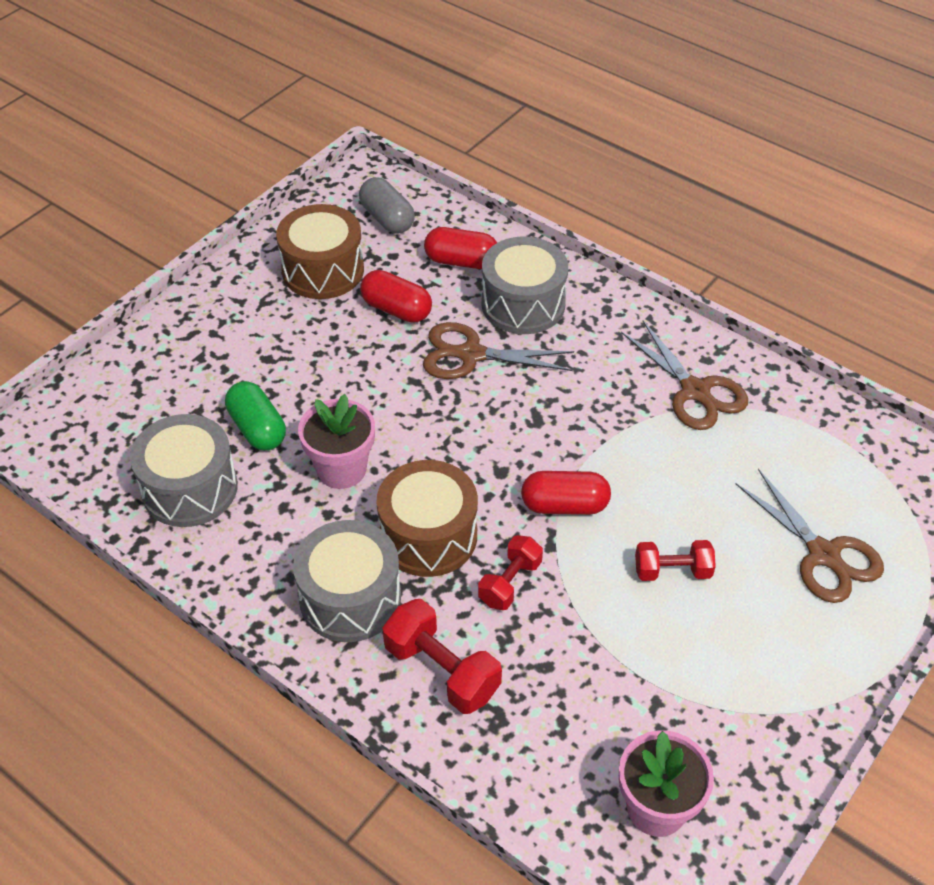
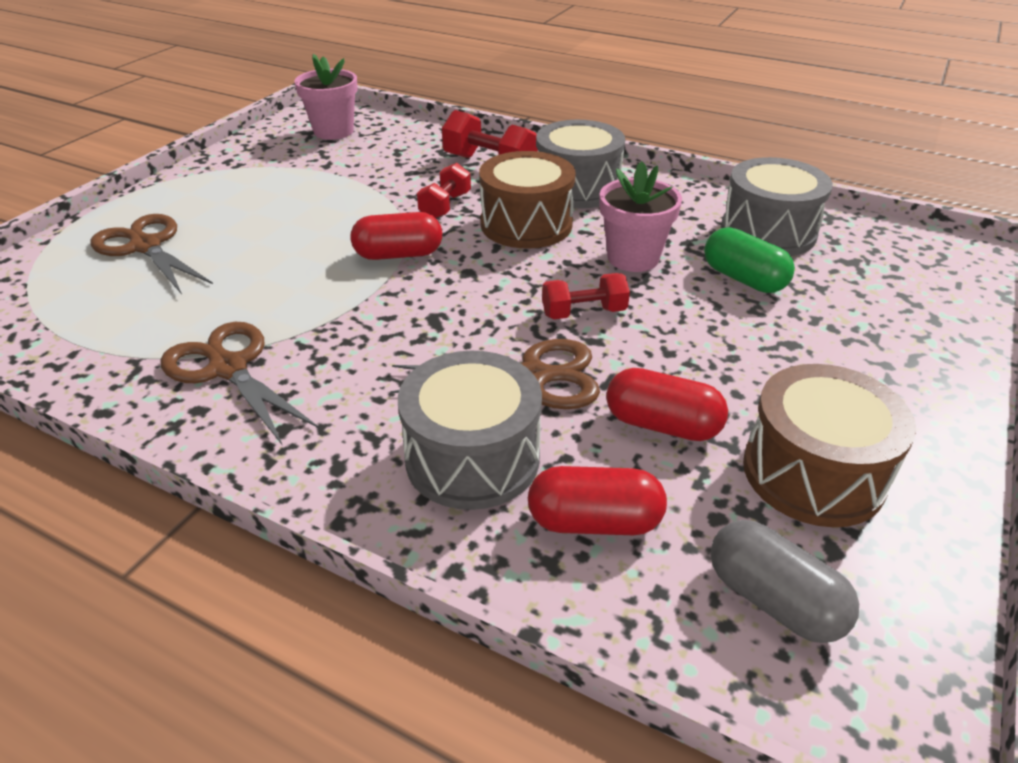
camera: 170 degrees right, 10 degrees down
(672, 571) = (298, 224): red dumbbell -> red dumbbell (584, 313)

